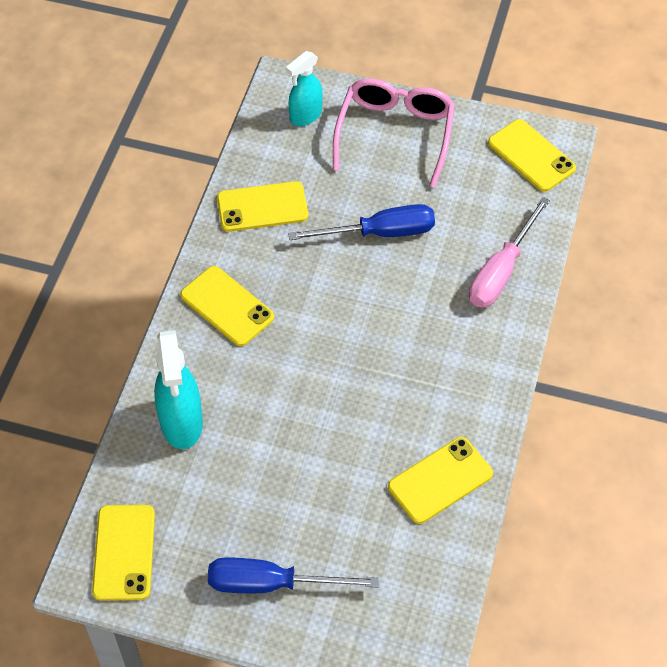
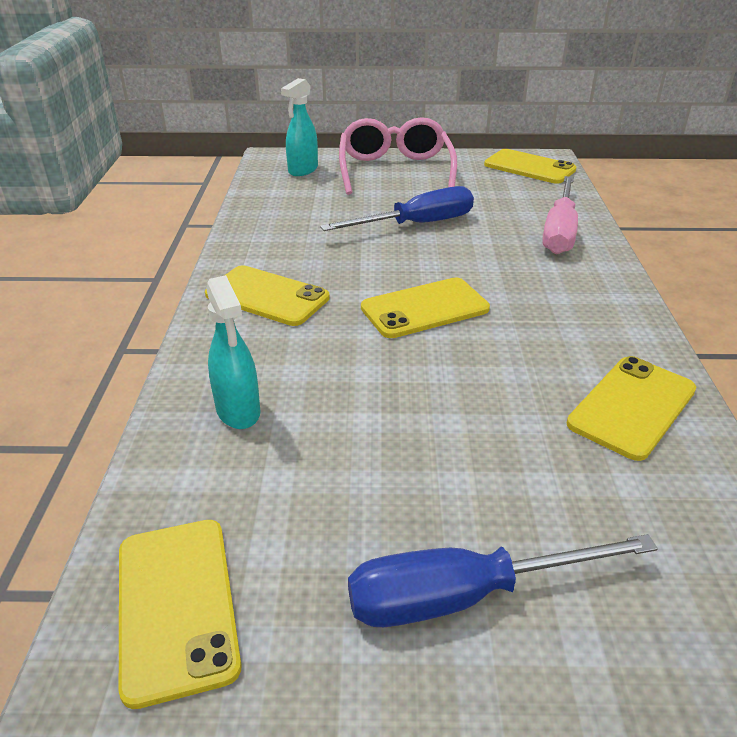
camera: 15 degrees left, 20 degrees down
(181, 423) = (238, 411): turquoise spray bottle -> turquoise spray bottle, size x0.66
(262, 207) = (282, 224): yellow phone -> yellow phone (425, 308)

